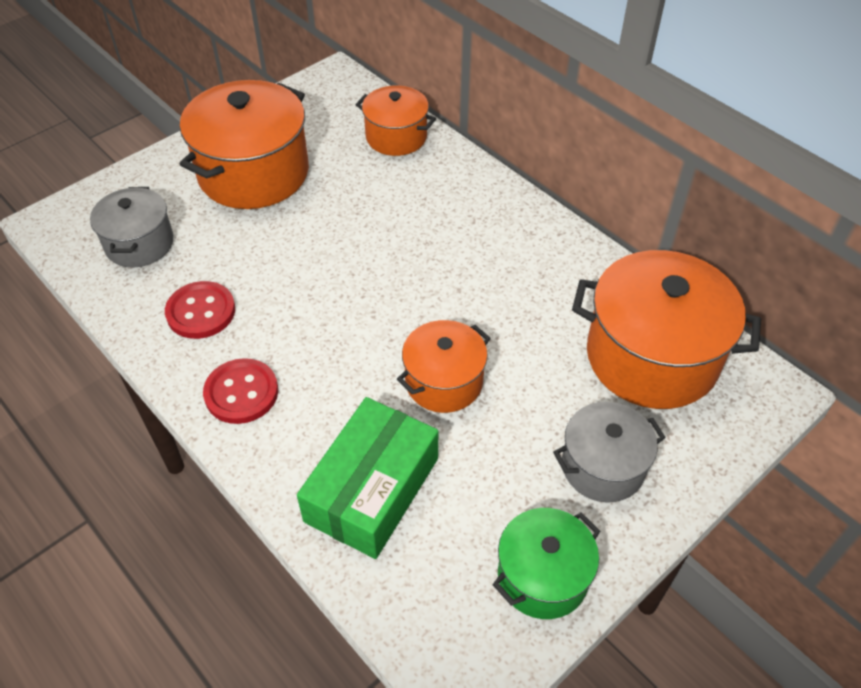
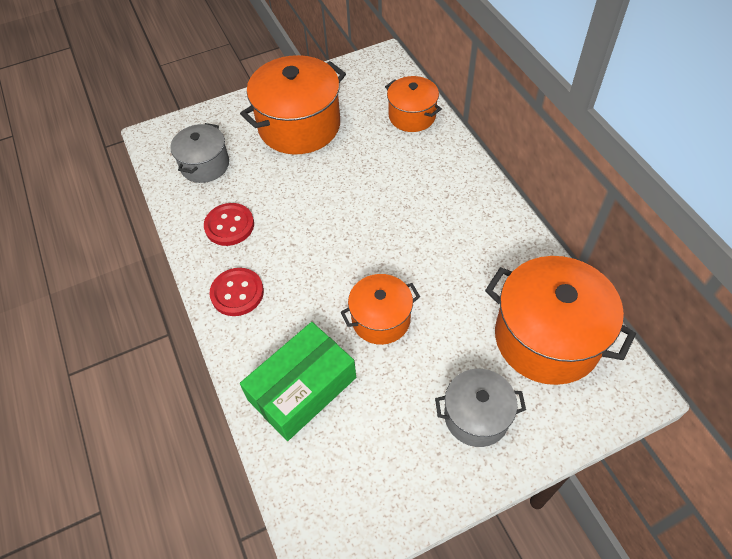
camera: 20 degrees right, 5 degrees up
(542, 576) = (401, 488): green pot -> none

